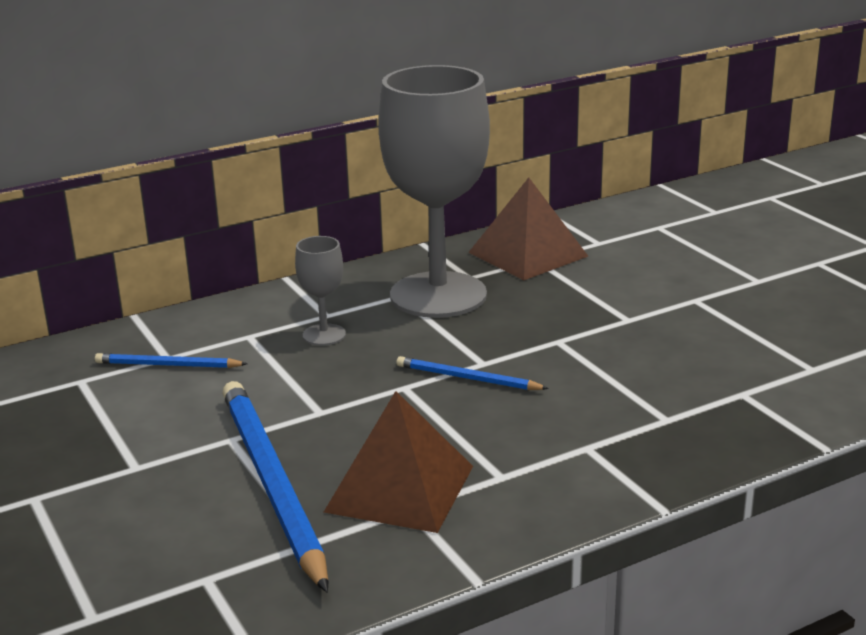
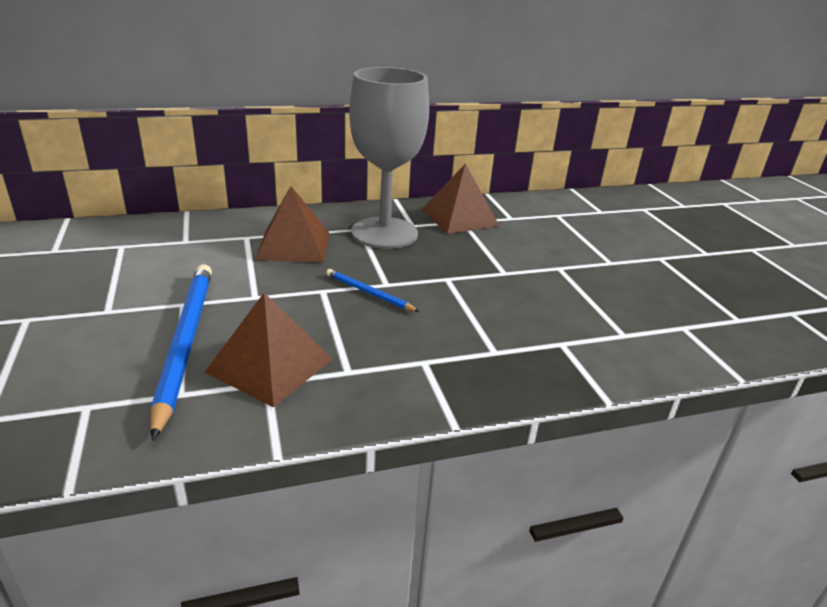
camera: 10 degrees right, 5 degrees up
(168, 365) = (182, 246): blue pencil -> none
(324, 335) = (293, 245): grey goblet -> brown pyramid

